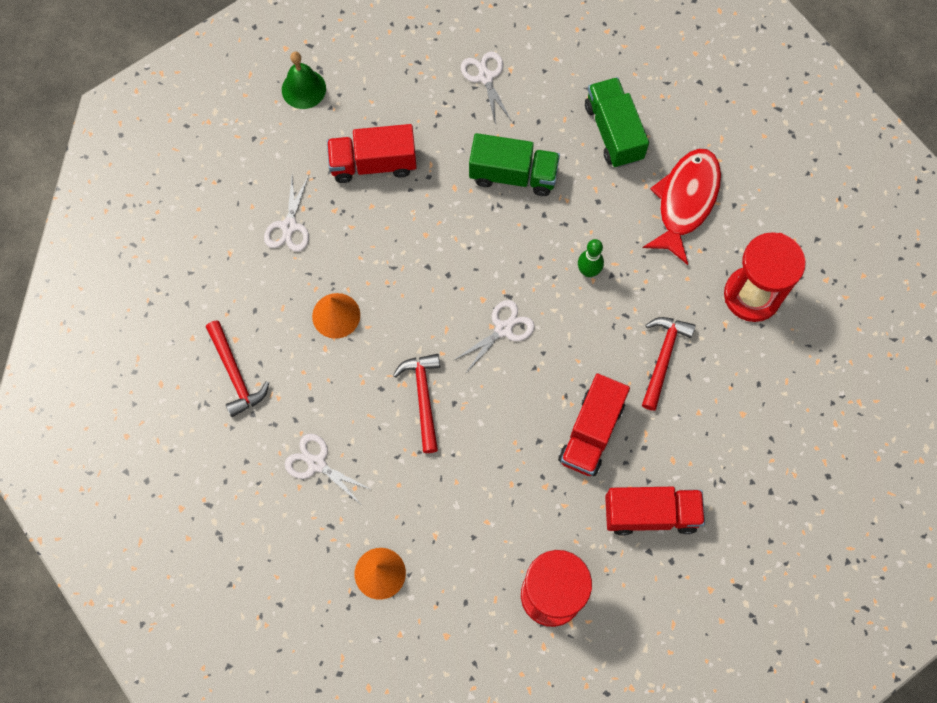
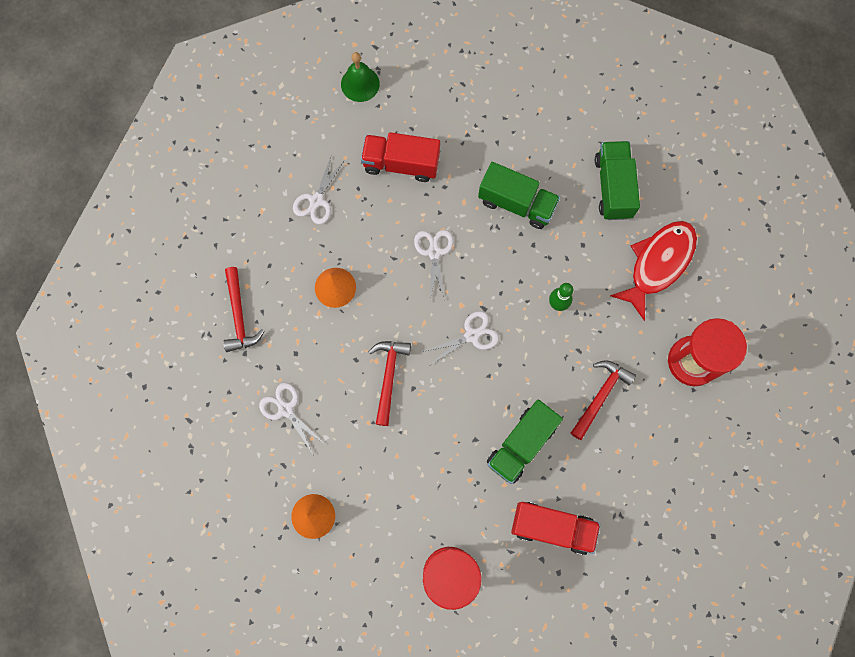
camera: 15 degrees right, 5 degrees up
(485, 77) = (516, 111): white scissors -> white scissors (434, 252)
(591, 432) = (521, 444): red truck -> green truck

